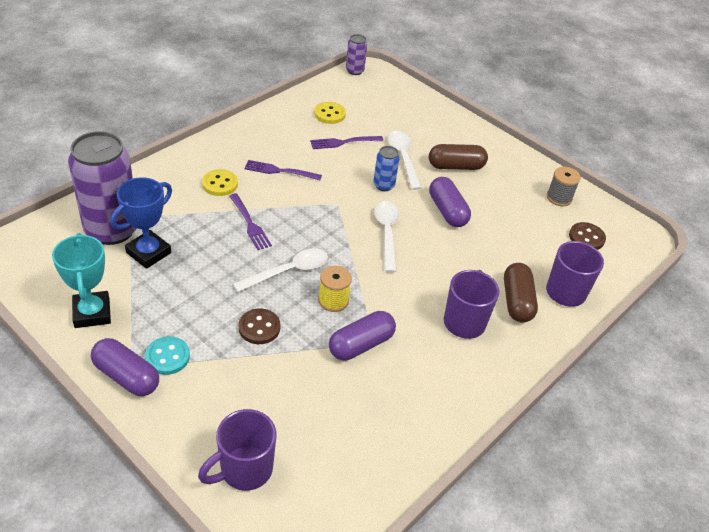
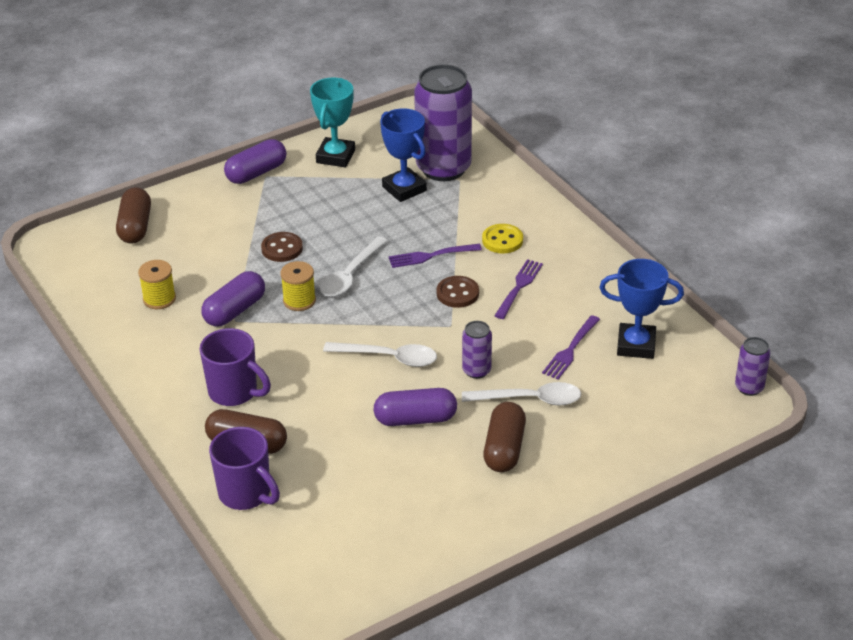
camera: 110 degrees right, 5 degrees down
(92, 313) = (335, 156): turquoise trophy -> turquoise trophy turned 75 degrees counterclockwise
(167, 357) = (268, 194): turquoise button -> none
(244, 470) = (135, 227): purple mug -> brown capsule
(288, 271) = (350, 275): white spoon -> white spoon turned 45 degrees clockwise
(329, 114) = (636, 345): yellow button -> blue trophy
(344, 142) = (571, 349): purple fork -> purple fork turned 150 degrees counterclockwise
(361, 345) = (235, 310): purple capsule -> purple capsule turned 60 degrees clockwise
(362, 411) = (159, 299): none -> yellow spool
(383, 185) = (476, 370): blue can -> purple can
(559, 198) = (417, 544): grey spool -> none
(586, 238) = (330, 548): brown button -> brown button (457, 293)

